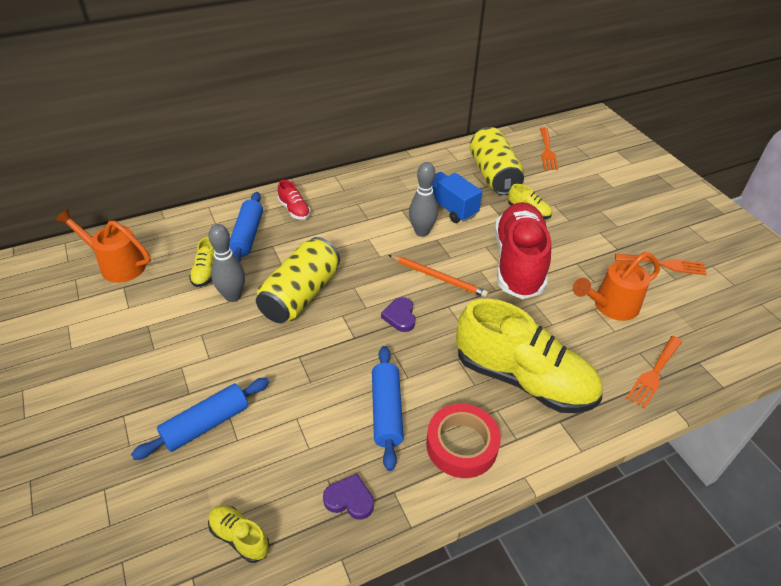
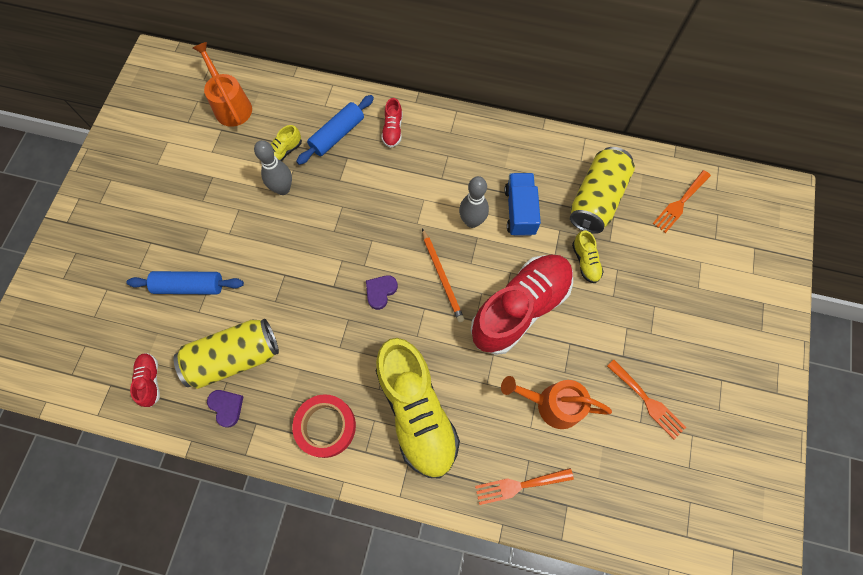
camera: 40 degrees right, 25 degrees up
(239, 537) = (150, 381): yellow shoe -> red shoe
(300, 295) = (328, 221): yellow can -> yellow can (234, 357)
(386, 411) = (302, 363): blue rolling pin -> none

